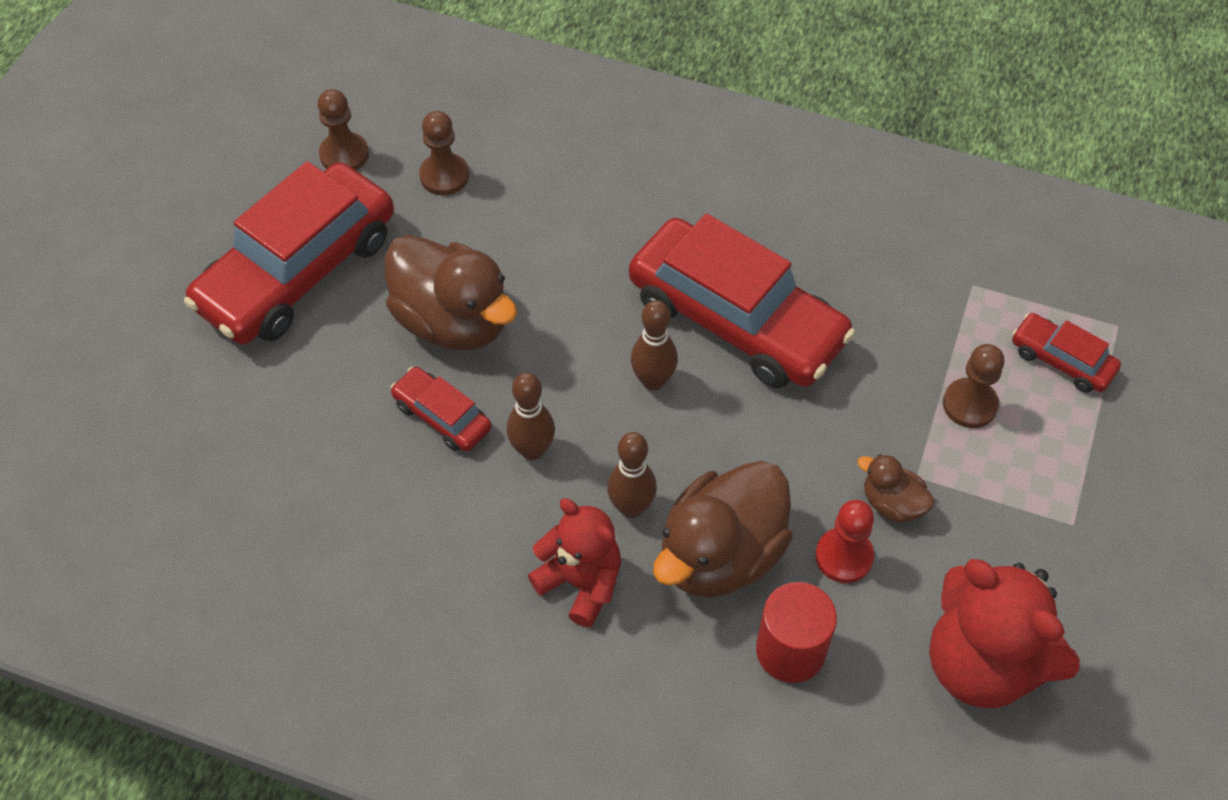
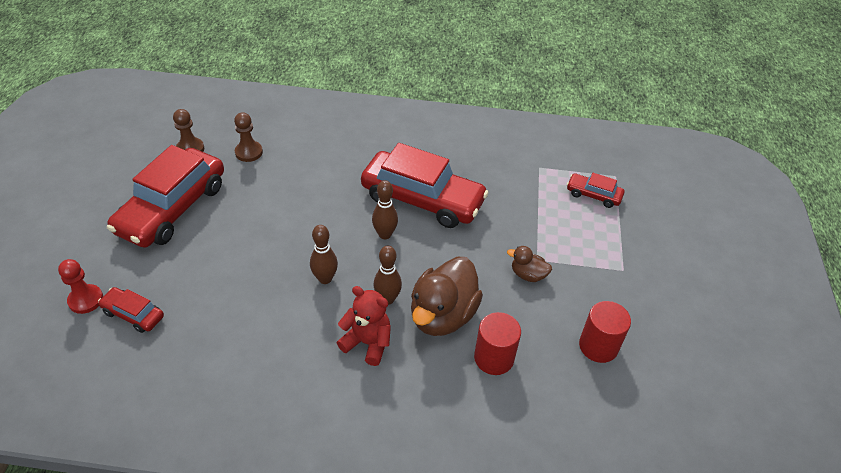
camera: 15 degrees left, 10 degrees down
(442, 416) = (270, 269): red car -> red car (133, 314)
(453, 321) = (267, 221): brown duck -> none
(844, 556) = (510, 305): red pawn -> red pawn (86, 300)
(969, 404) = (554, 222): brown pawn -> none
(982, 663) = (598, 346): red teddy bear -> red cylinder

